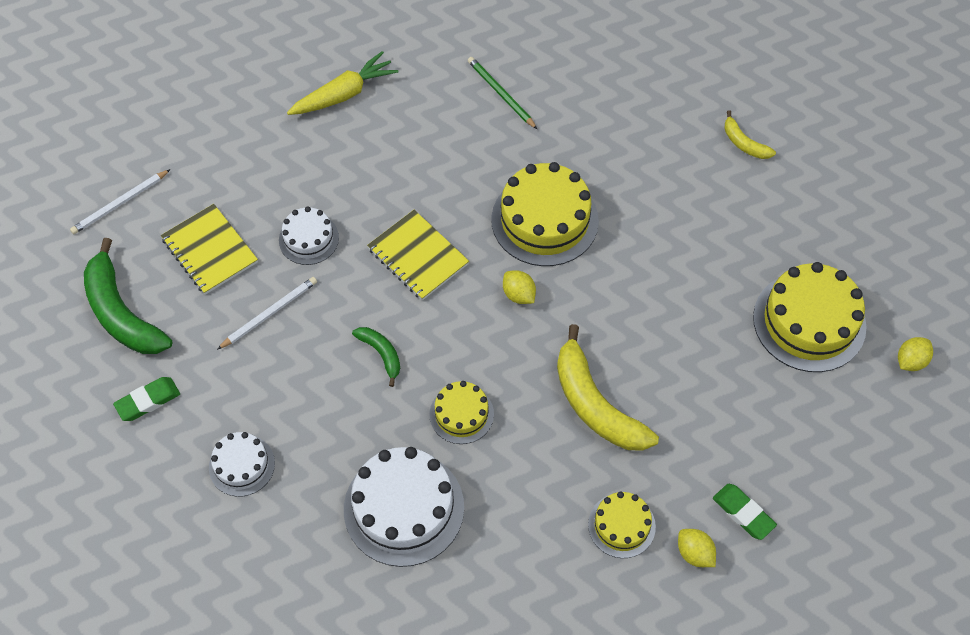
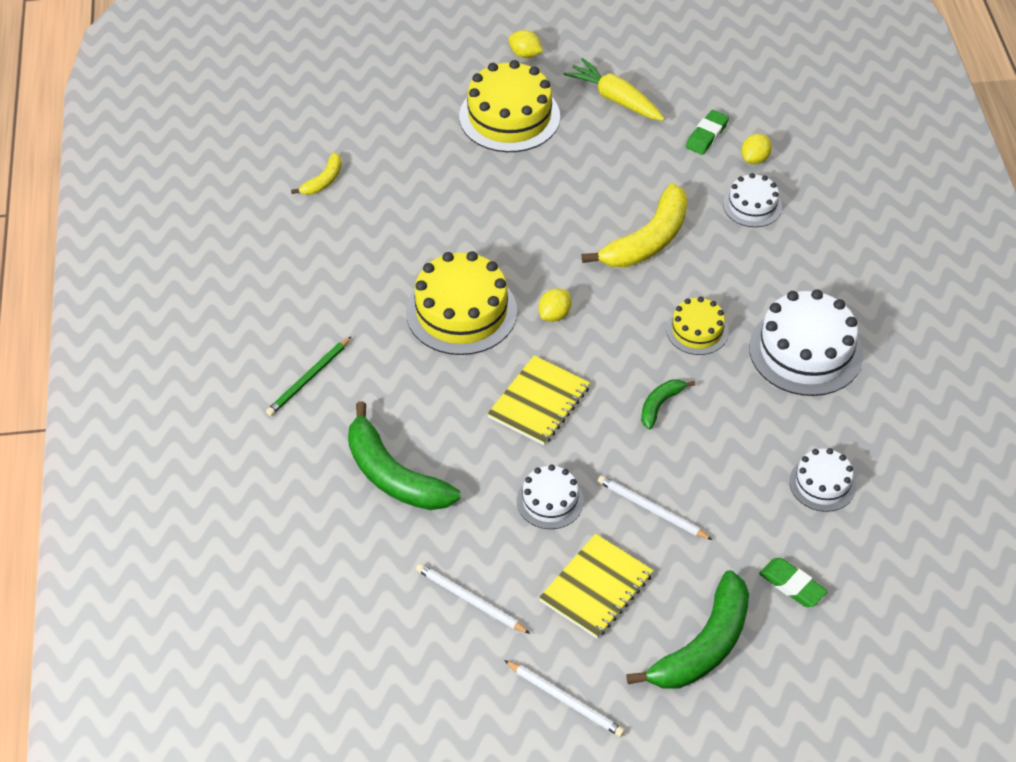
camera: 105 degrees left, 10 degrees down
(236, 161) = (470, 600): none -> white pencil
(344, 94) = (345, 521): yellow carrot -> yellow carrot (615, 99)
(377, 134) = (393, 475): none -> green banana
(621, 525) = (752, 205): yellow cake -> white cake

